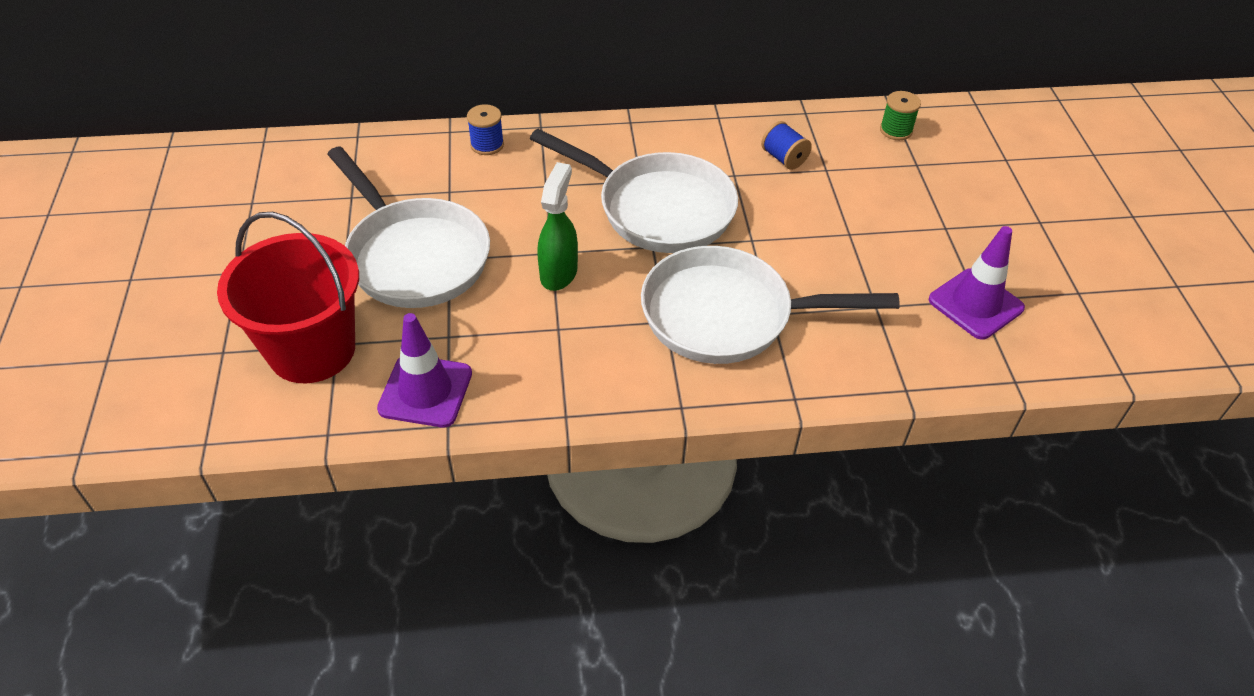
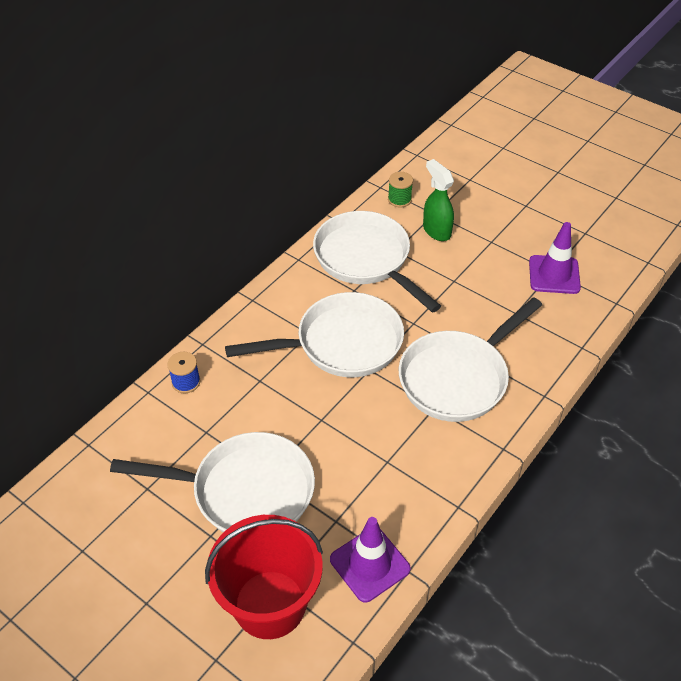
camera: 45 degrees left, 0 degrees up
(559, 273) = (342, 428): green spray bottle -> green spray bottle (436, 231)
(783, 158) = (366, 260): blue spool -> white pan

